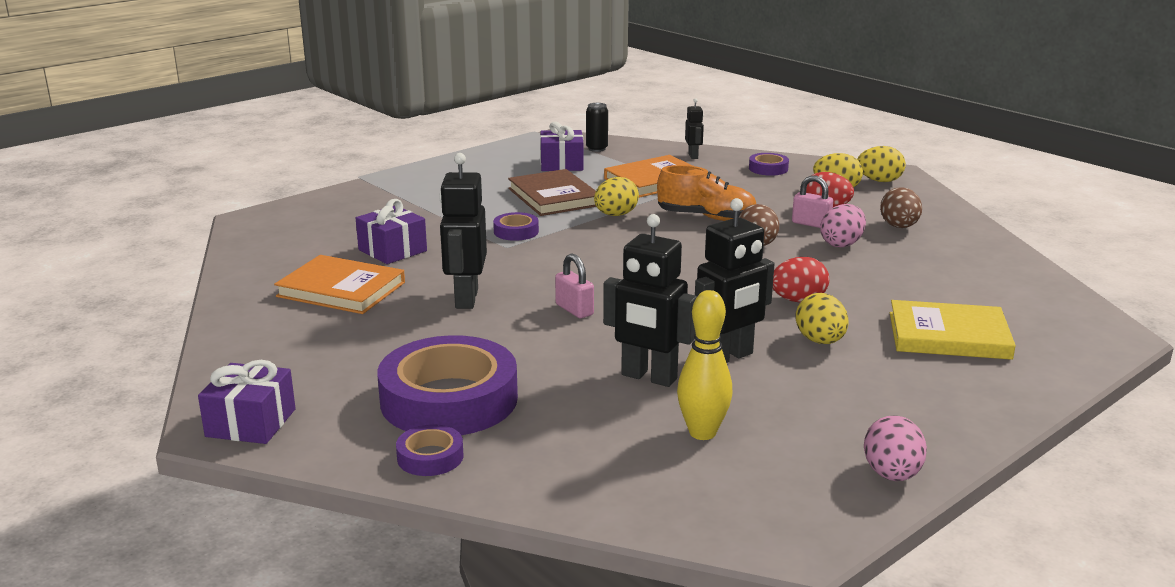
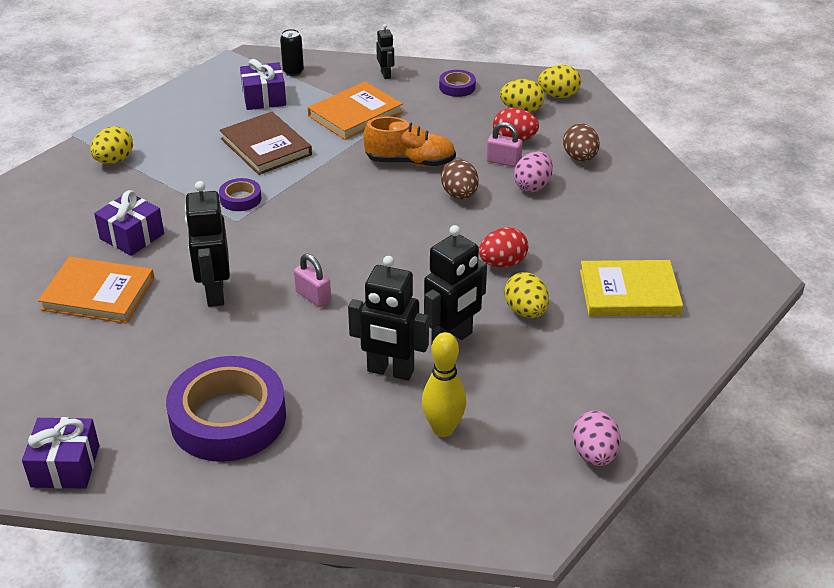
camera: 10 degrees left, 15 degrees up
(430, 457) = (228, 484): purple tape -> none
(615, 215) = (327, 166): yellow egg -> yellow egg (114, 160)

